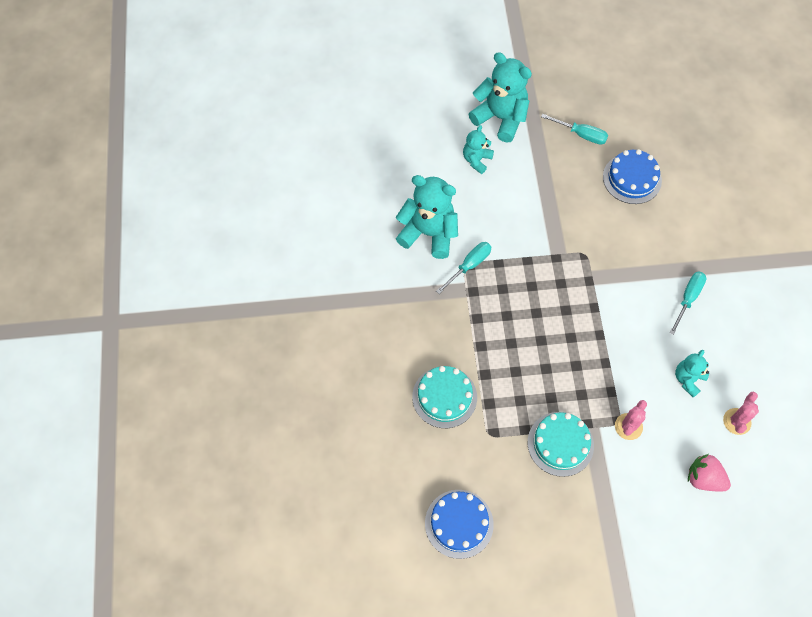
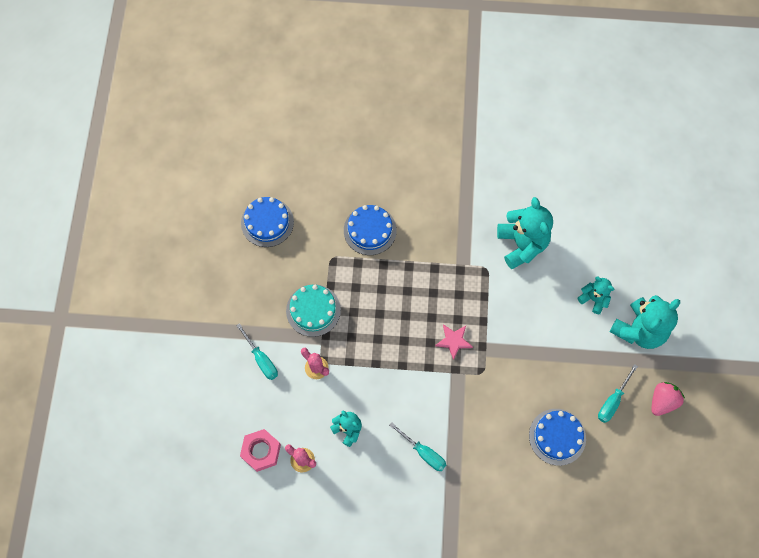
camera: 100 degrees right, 5 degrees up
(429, 233) = (522, 244): turquoise teddy bear -> turquoise teddy bear turned 45 degrees counterclockwise
(444, 397) = (370, 230): turquoise cake -> blue cake
(469, 266) = (485, 271): turquoise screwdriver -> turquoise screwdriver (261, 359)
(557, 286) = (454, 341): none -> pink star
(704, 478) = (260, 417): pink strawberry -> pink strawberry (662, 401)
(742, 469) = (261, 451): none -> pink nut

